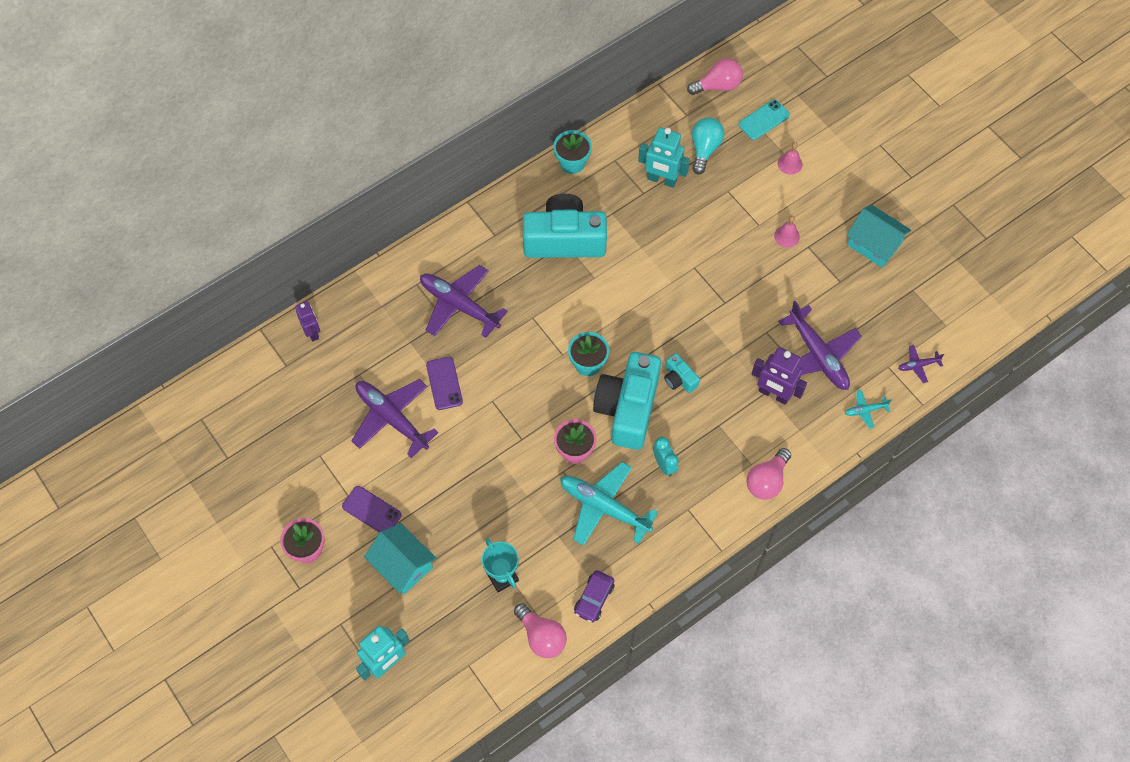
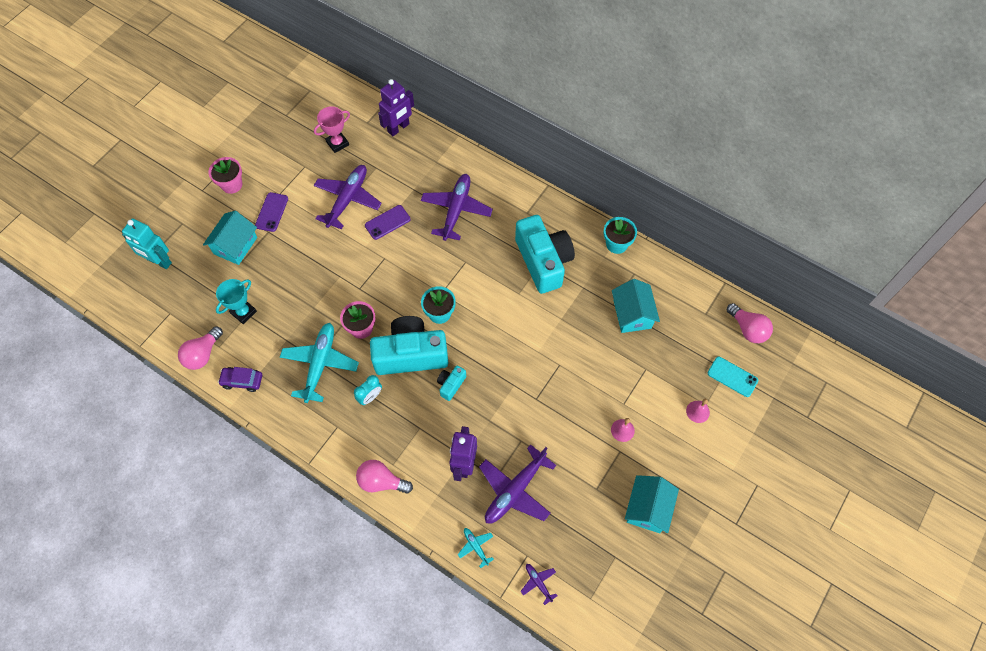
camera: 70 degrees right, 0 degrees up
(302, 408) = (337, 143): none -> pink trophy
(312, 332) = (398, 128): purple robot -> purple robot, size x1.54
(662, 180) = (632, 314): turquoise robot -> turquoise house
(704, 149) = (678, 338): turquoise light bulb -> none

